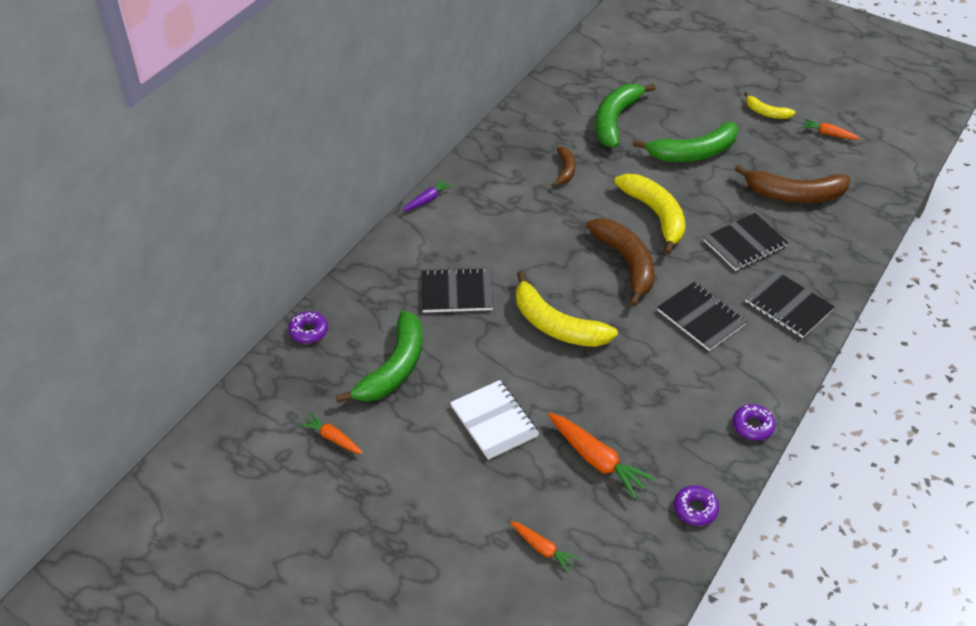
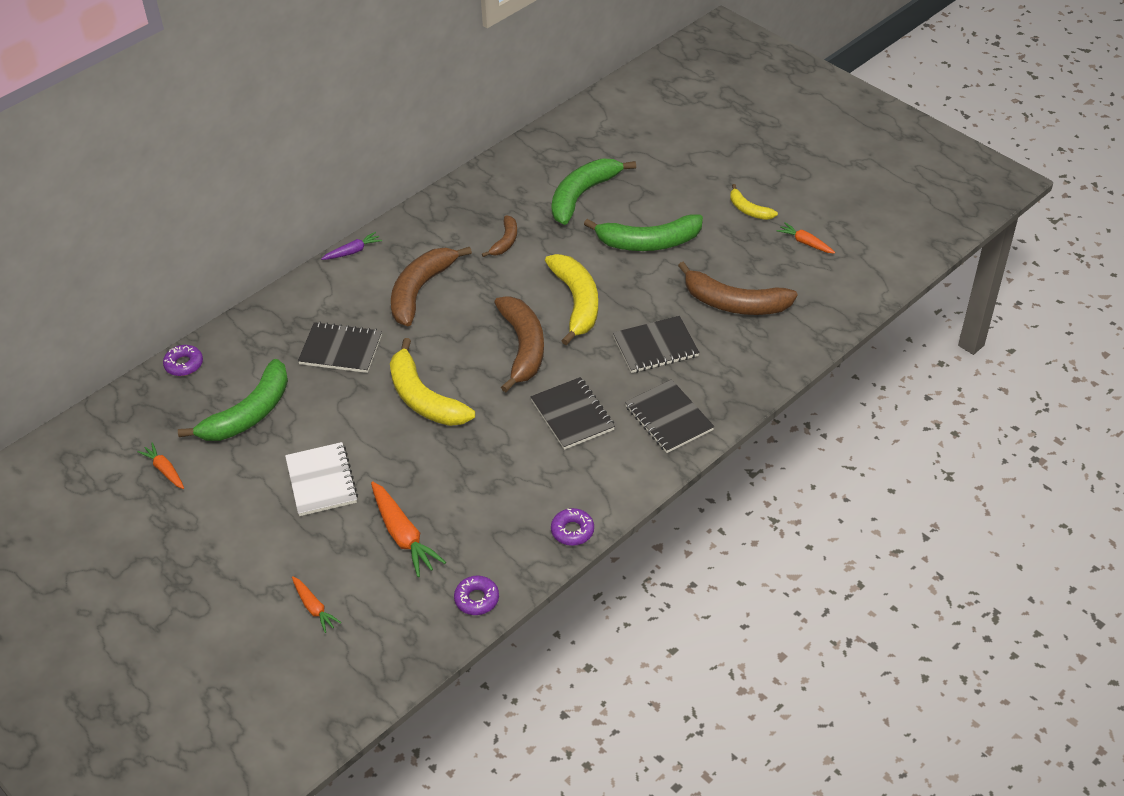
camera: 15 degrees right, 0 degrees up
(507, 226) = (420, 290): none -> brown banana

